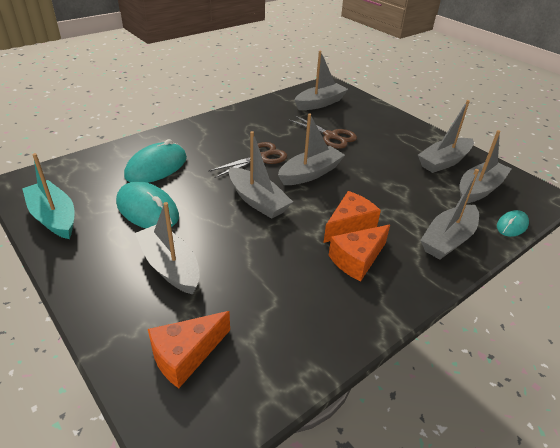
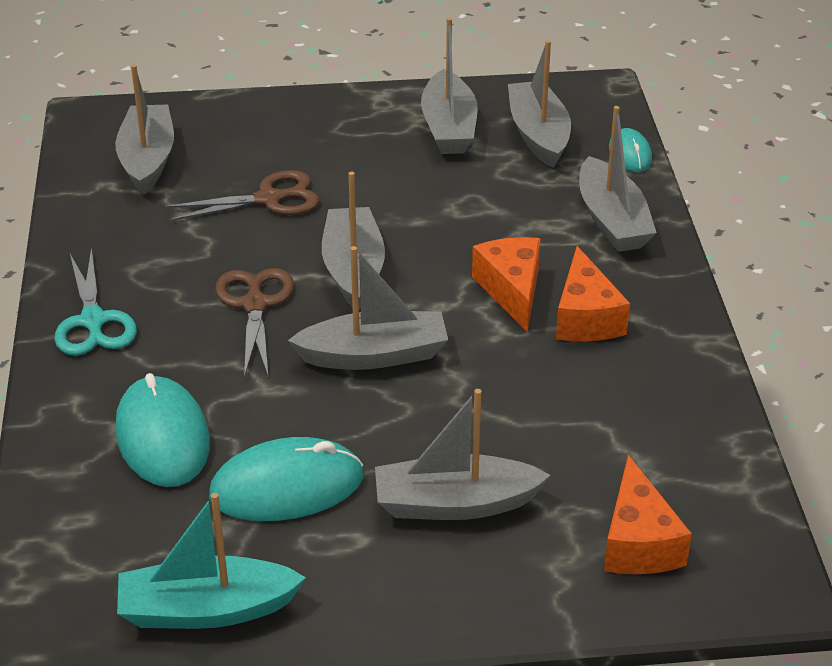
camera: 55 degrees left, 0 degrees up
(212, 127) = (93, 321): none -> turquoise scissors

